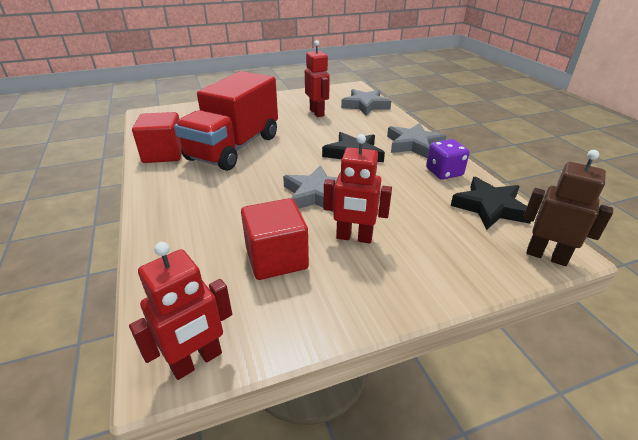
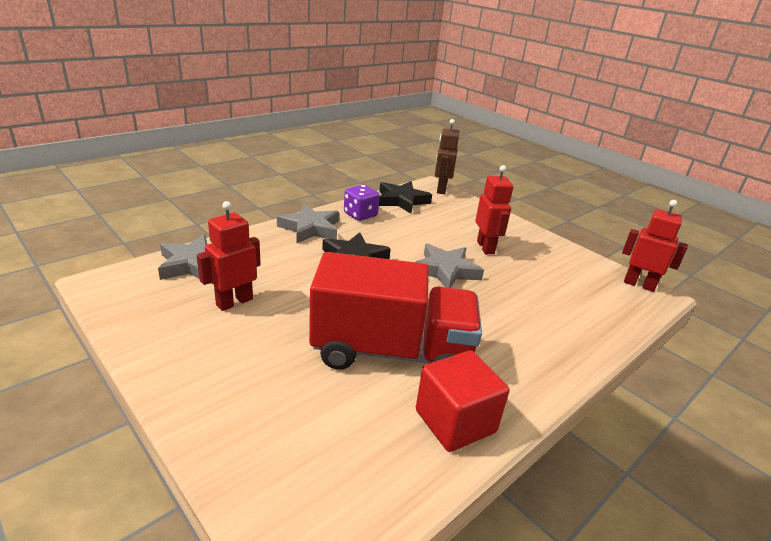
camera: 115 degrees left, 5 degrees down
(276, 258) = (540, 275): red cube -> none

